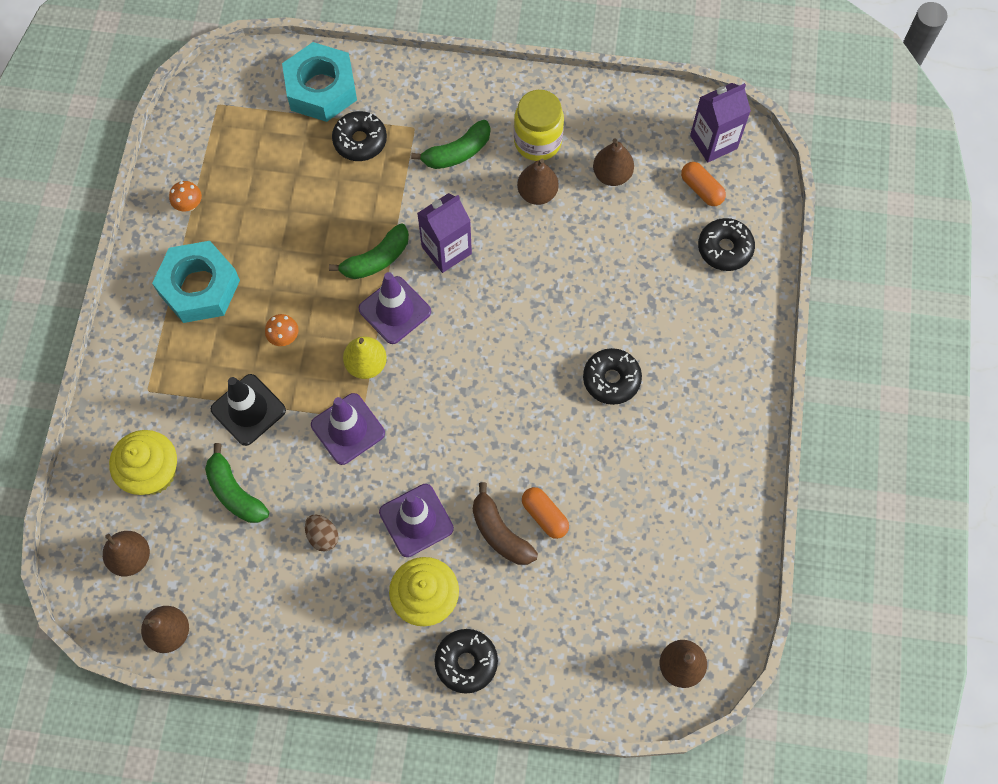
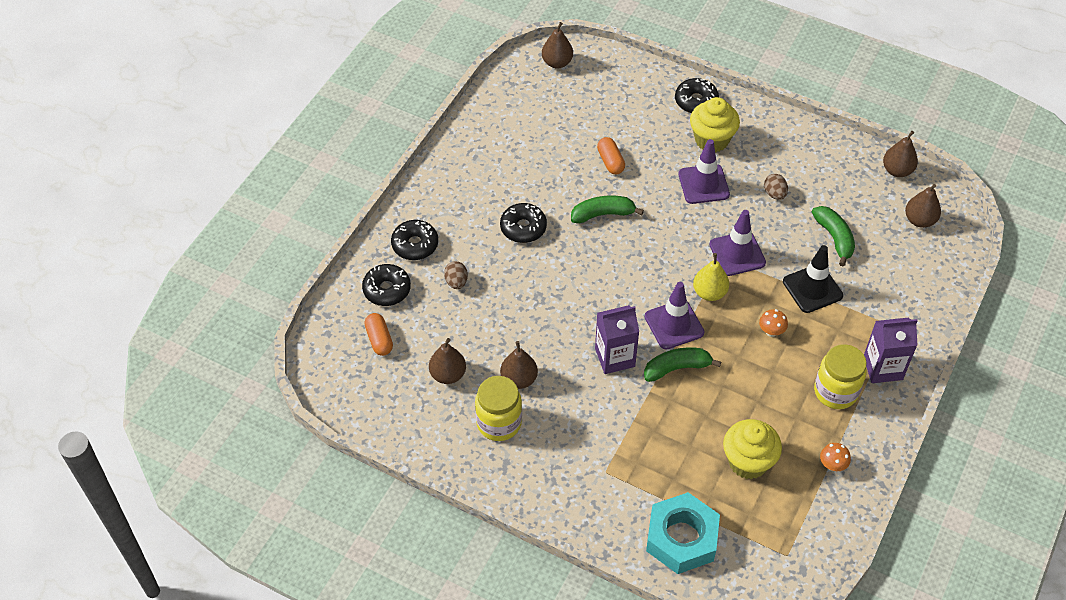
camera: 160 degrees left, 15 degrees down
(153, 473) = (896, 268): yellow cupcake -> yellow cupcake (748, 462)
(199, 287) = (835, 392): turquoise nut -> yellow jar
(360, 141) = (659, 475): black donut -> black donut (415, 245)
(457, 152) = (574, 436): green banana -> green banana (603, 214)
(499, 533) = (646, 161): brown banana -> none
(654, 283) = (456, 282): none -> brown egg
(713, 142) = (347, 374): purple carton -> purple carton (883, 368)

